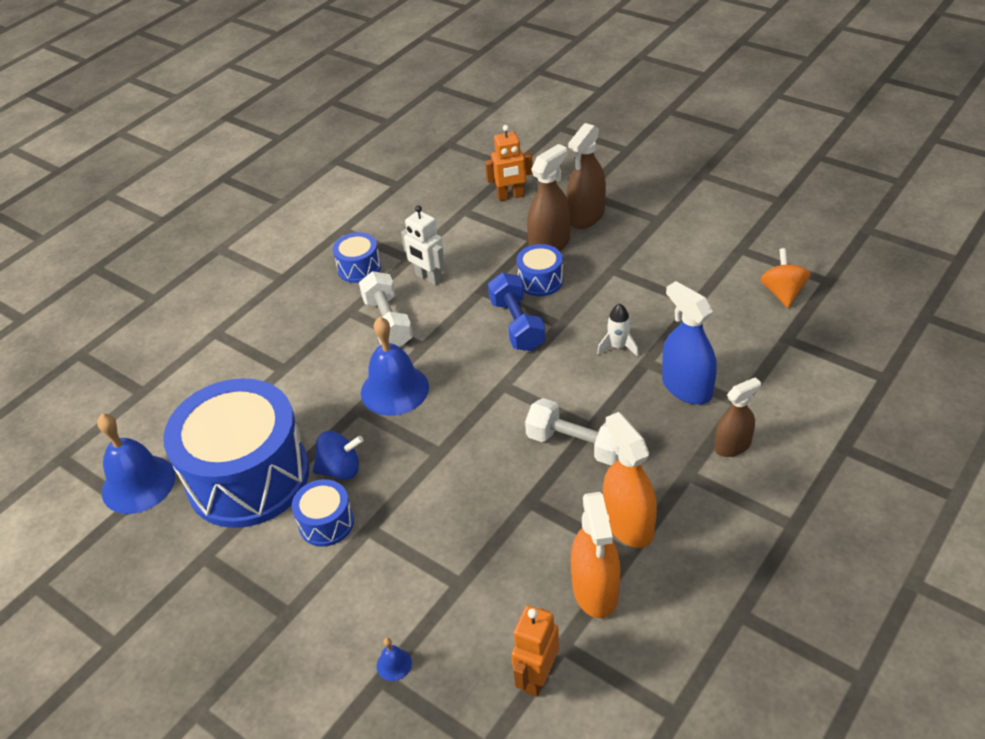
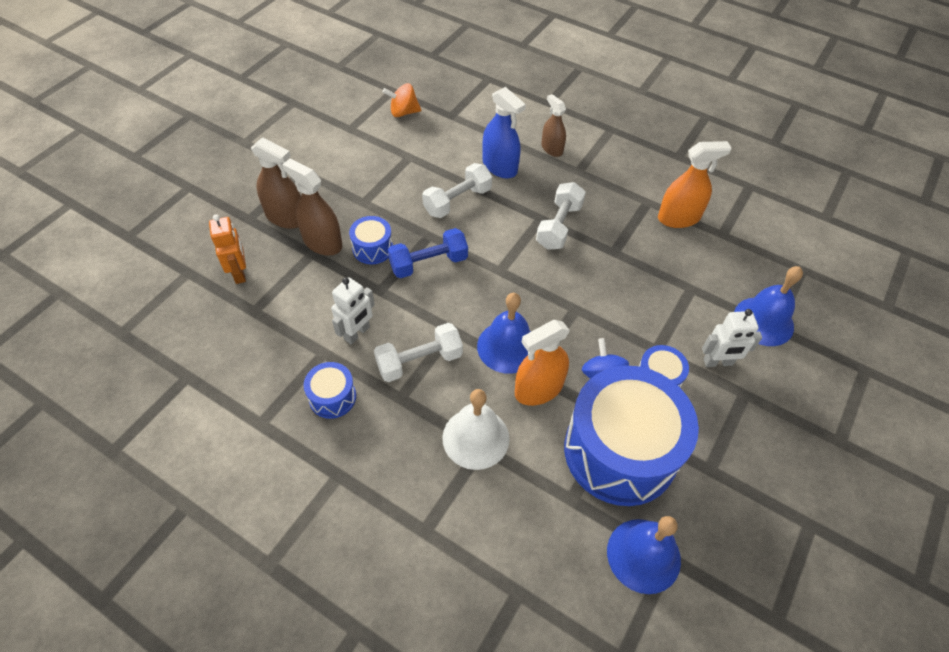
camera: 100 degrees left, 10 degrees up
(293, 364) = (475, 438): none -> white bell
(338, 592) = (718, 362): none -> white robot
(394, 664) = (763, 321): blue bell -> blue bell, size x2.43
(537, 677) = (747, 246): orange robot -> none
(618, 347) = (457, 201): white rocket -> white dumbbell
(628, 524) = (624, 201): orange spray bottle -> orange spray bottle (538, 389)
(686, 387) = (500, 166): blue spray bottle -> blue spray bottle turned 90 degrees counterclockwise

